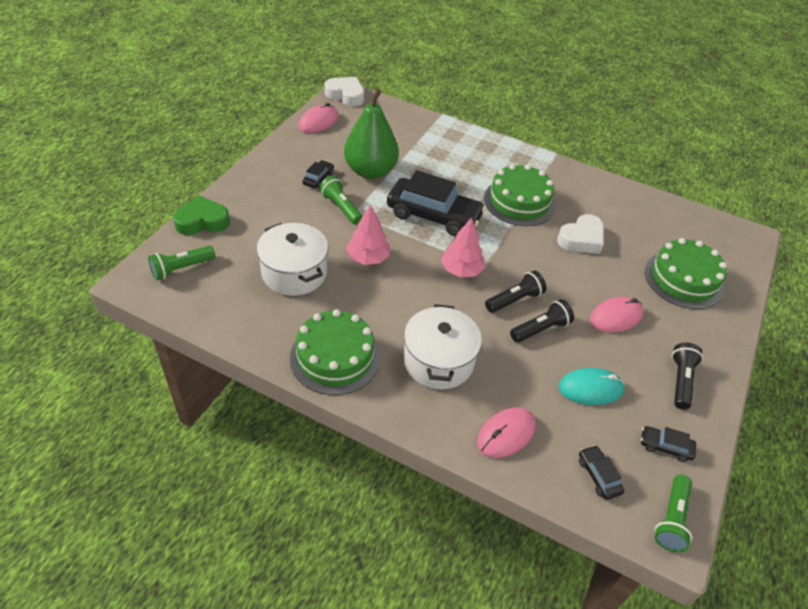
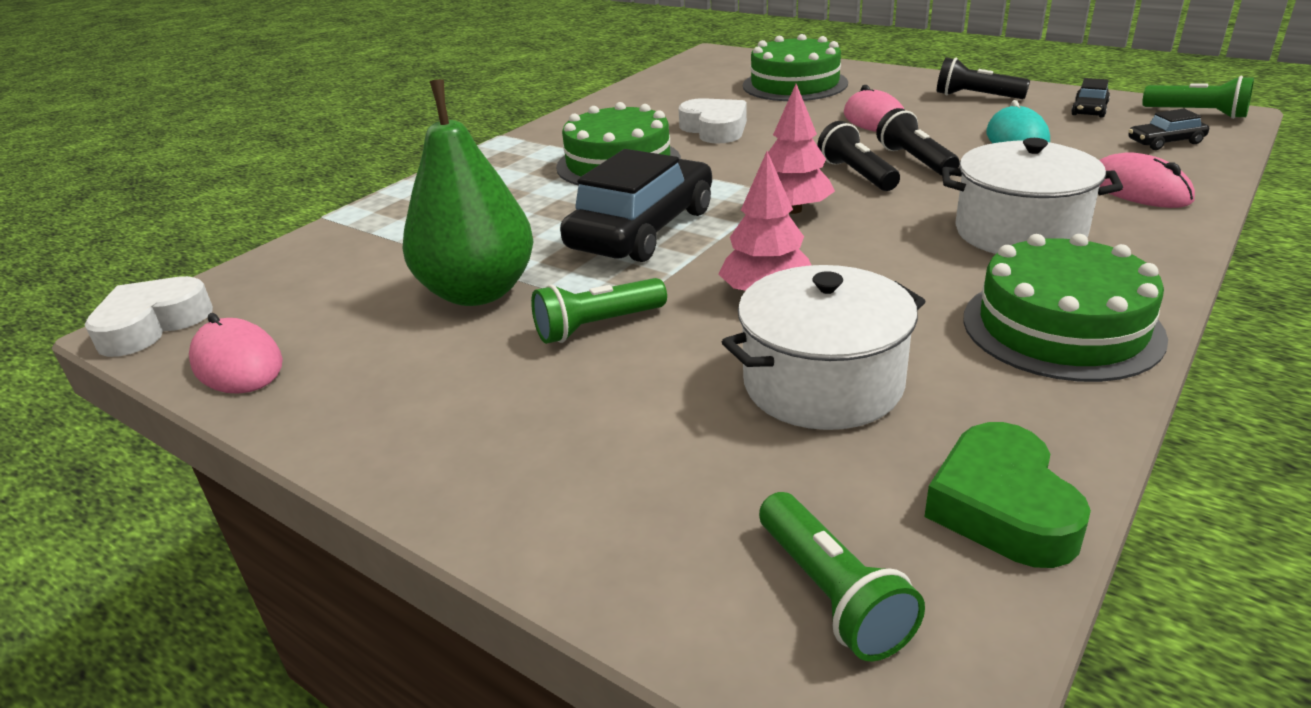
camera: 75 degrees left, 15 degrees down
(202, 221) = (611, 563): green heart -> green heart (1002, 507)
(318, 178) = (479, 358): black car -> none

